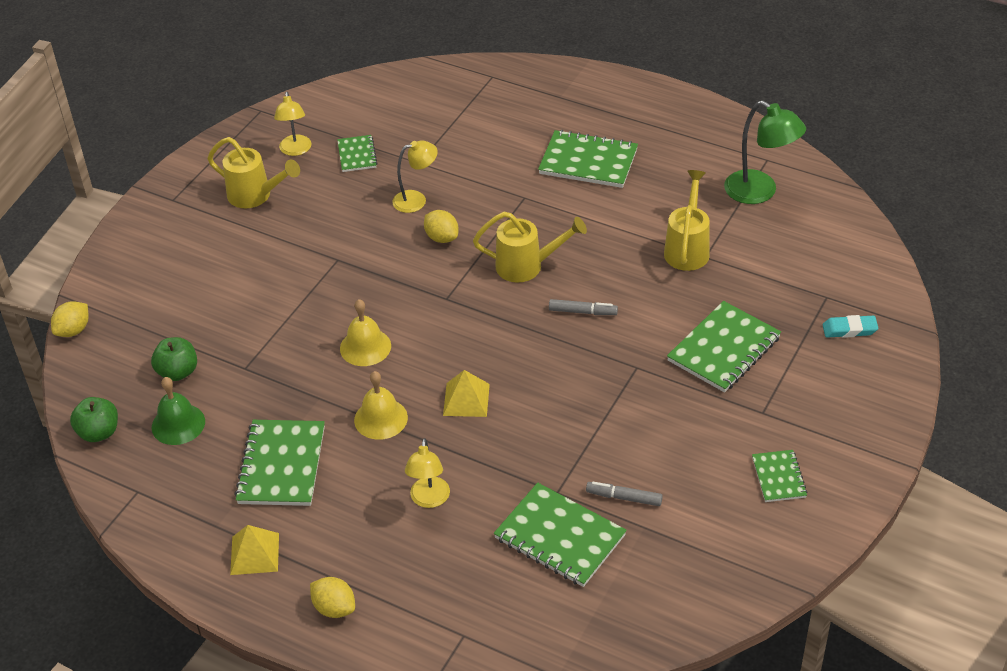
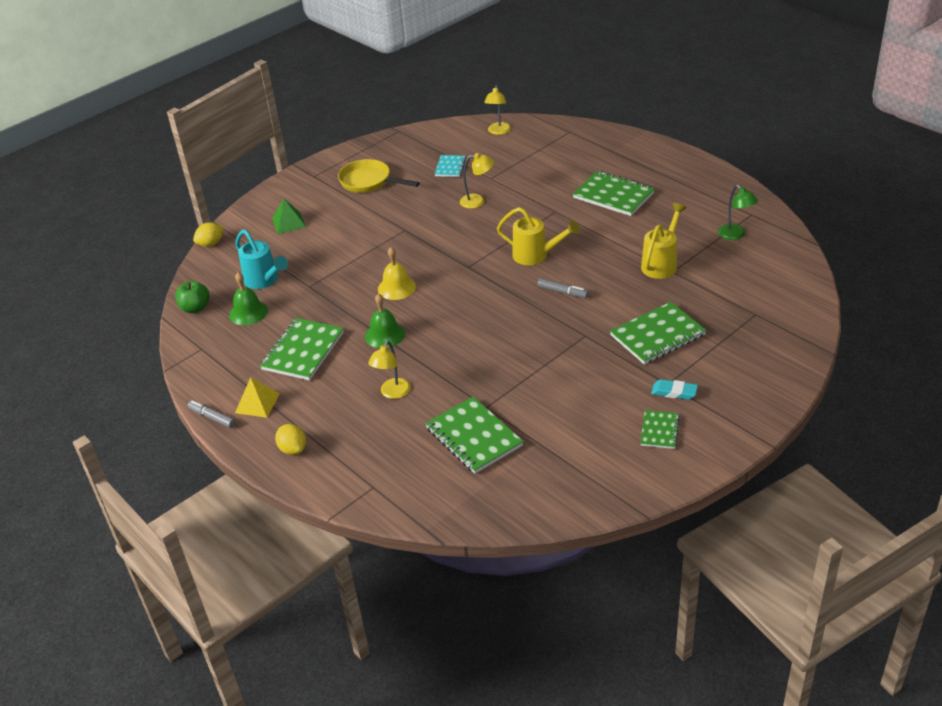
camera: 20 degrees right, 5 degrees down
(170, 277) = (288, 222): none -> green pyramid
(178, 372) = (264, 281): green apple -> turquoise watering can
(255, 196) = (369, 182): yellow watering can -> yellow pan
(295, 150) = (410, 158): yellow lamp -> yellow lamp (498, 131)
(357, 155) = (450, 167): green notebook -> turquoise notebook
(381, 418) = (385, 335): yellow bell -> green bell
(442, 238) = (484, 228): yellow lemon -> none
(466, 399) = (450, 334): yellow pyramid -> none
(624, 498) = (534, 420): grey marker -> grey marker (212, 417)
(760, 192) = (735, 235): green lamp -> green lamp, size x0.65
(849, 329) = (764, 339): turquoise eraser -> turquoise eraser (674, 392)

